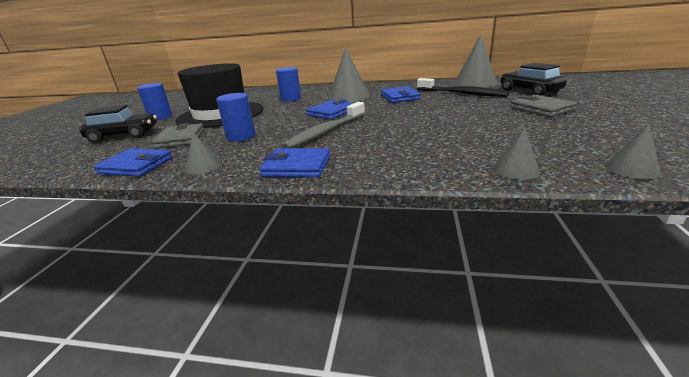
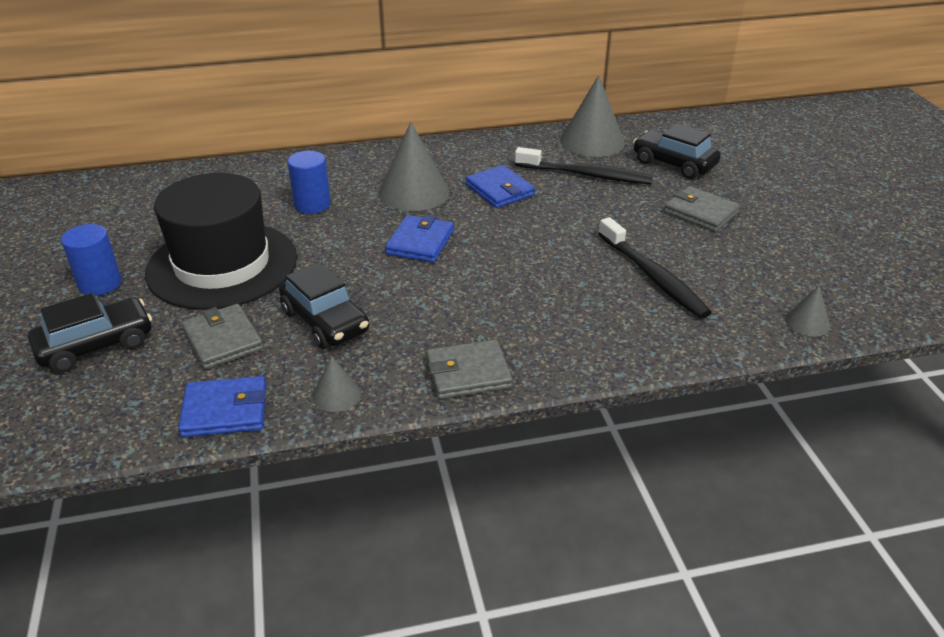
camera: 25 degrees left, 10 degrees up
(241, 136) = (325, 321): blue cylinder -> black car
(297, 166) = (468, 373): blue wallet -> grey wallet
(326, 132) = (450, 295): grey toothbrush -> none
(482, 133) = (653, 276): none -> black toothbrush
(516, 170) = (710, 340): grey cone -> none

